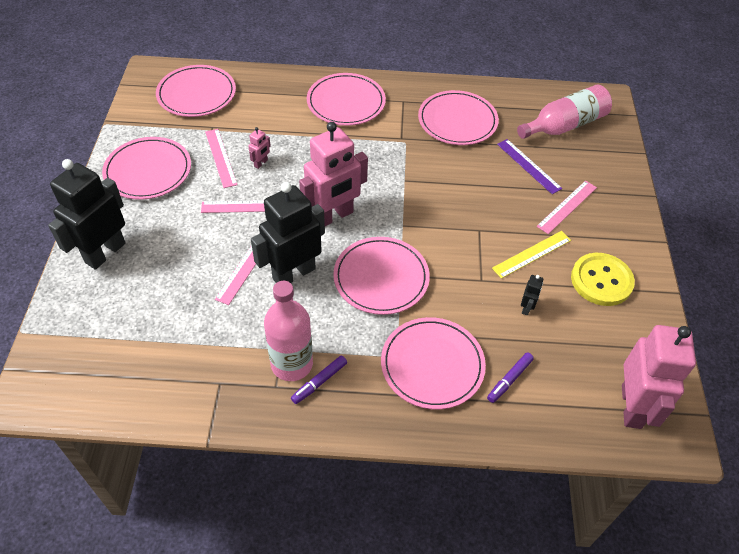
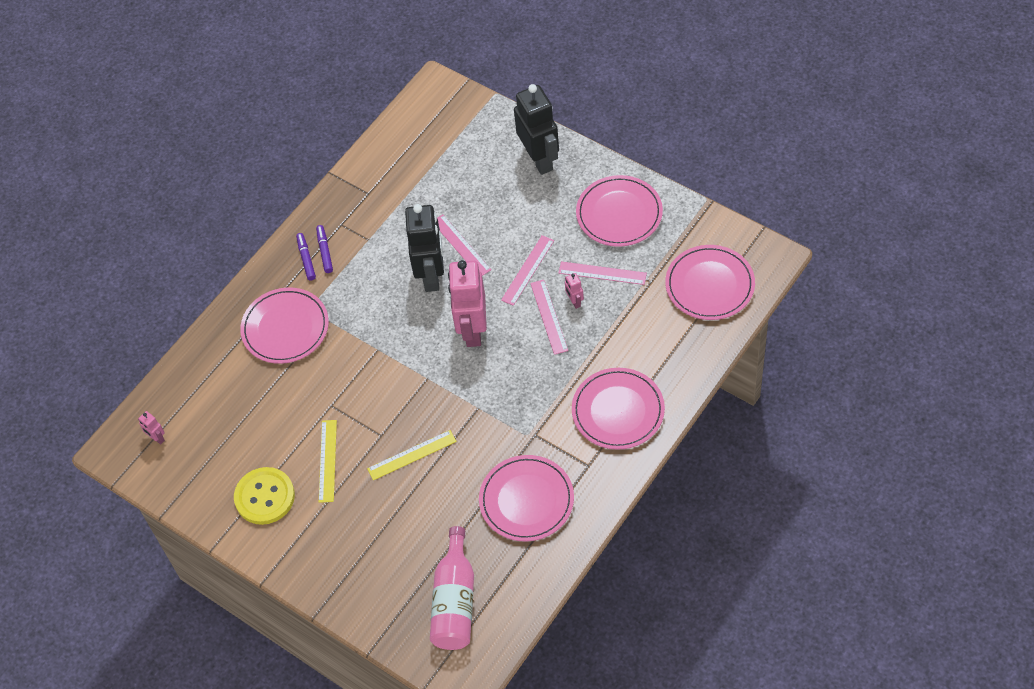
camera: 130 degrees right, 5 degrees up
(292, 364) = (351, 241): pink bottle -> none
(381, 278) = (384, 334): pink plate -> none
(479, 201) = (411, 455): none -> yellow ruler
(509, 380) = (236, 371): purple marker -> purple marker (306, 259)
(526, 308) = (283, 422): black robot -> none
(528, 166) = (424, 527): purple ruler -> none
(567, 206) = (355, 526): pink ruler -> pink ruler (549, 316)
(632, 407) = (157, 438): pink robot -> pink robot, size x0.41

